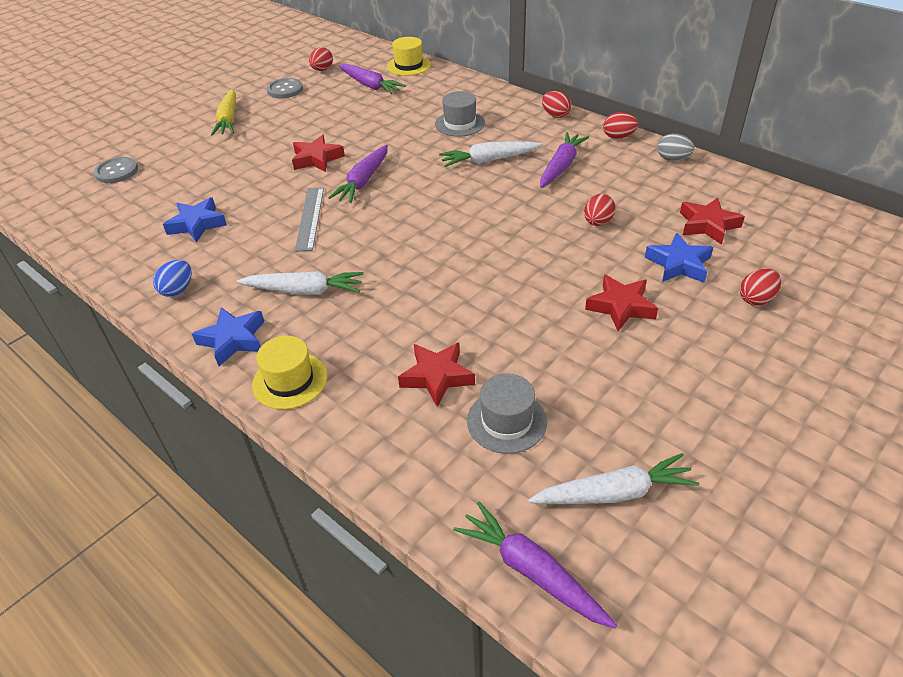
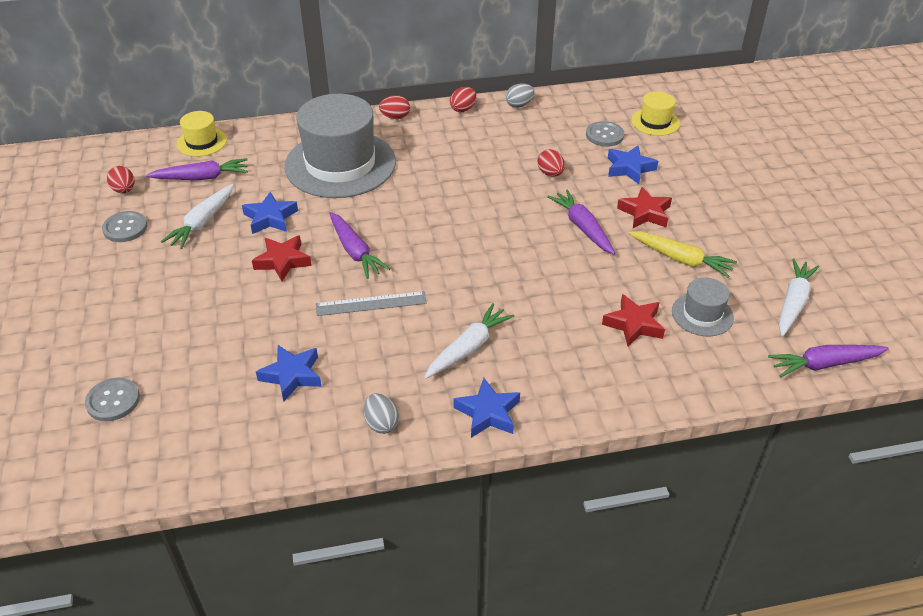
camera: 55 degrees left, 0 degrees up
(178, 290) = (381, 423): blue egg -> grey egg
(228, 120) = (126, 286): yellow carrot -> yellow carrot (681, 259)
(290, 380) = (568, 399): yellow hat -> yellow hat (655, 122)
(310, 218) = (371, 304): grey ruler -> grey ruler turned 45 degrees counterclockwise
(359, 130) = (270, 218): none -> blue star
(460, 124) = (340, 164): grey hat -> grey hat, size x2.18
(488, 160) = (413, 177): white carrot -> white carrot (202, 223)
(561, 166) = (465, 151): purple carrot -> purple carrot (582, 227)
(708, 225) = (604, 135): red star -> grey button
(756, 299) = (690, 161): red egg -> none

